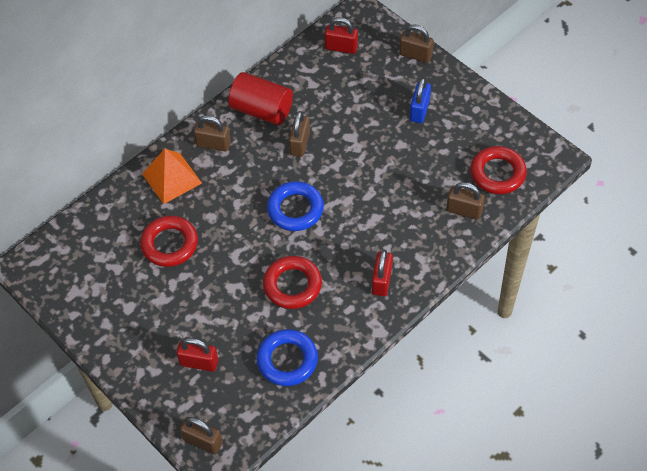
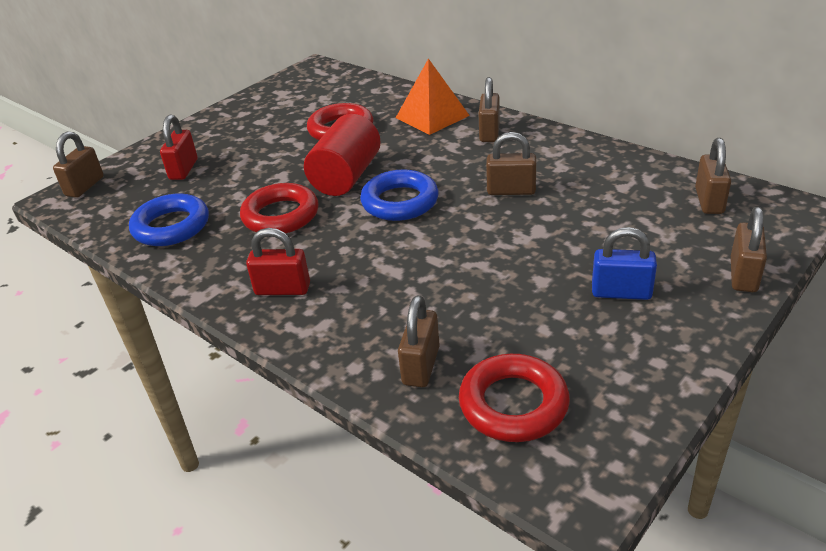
camera: 85 degrees right, 20 degrees down
(262, 110) = (557, 155): red cylinder -> red cylinder (346, 177)
(341, 47) = (709, 201): red padlock -> brown padlock

